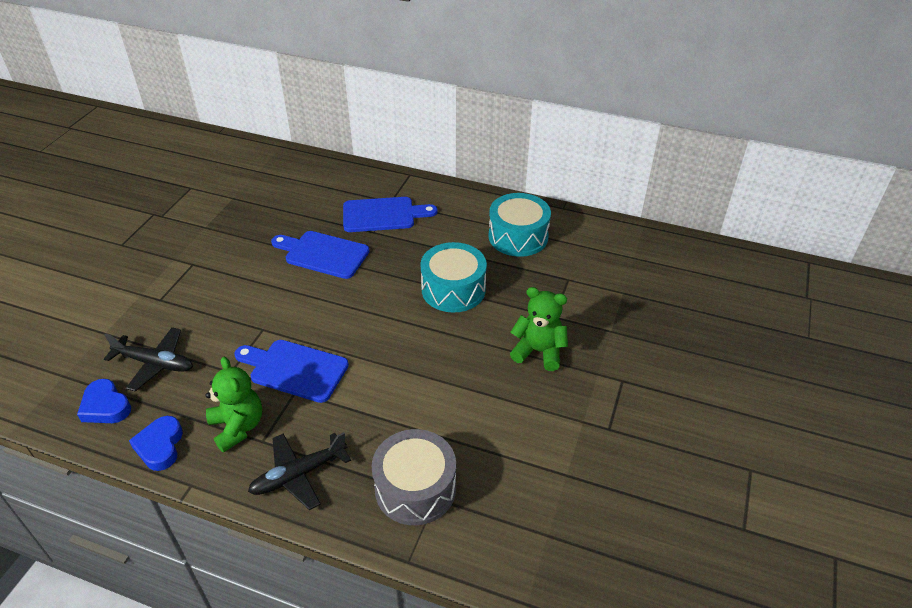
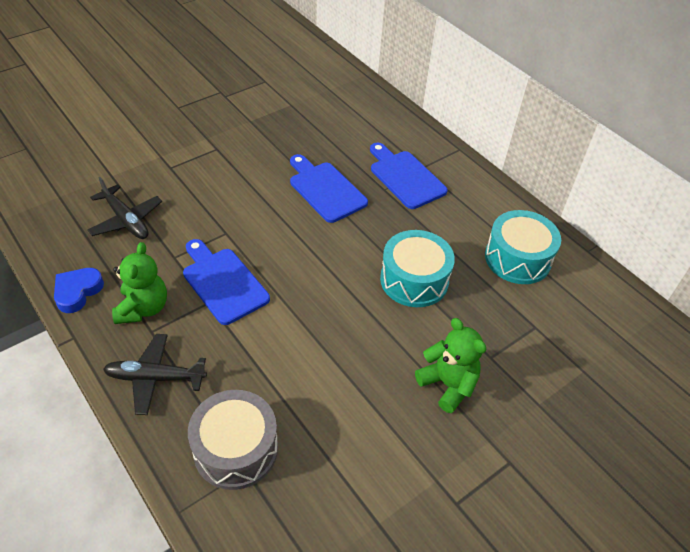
camera: 30 degrees right, 5 degrees up
(106, 406) = (67, 237): blue heart -> none
(383, 215) = (405, 177): blue cutting board -> blue cutting board turned 150 degrees counterclockwise

